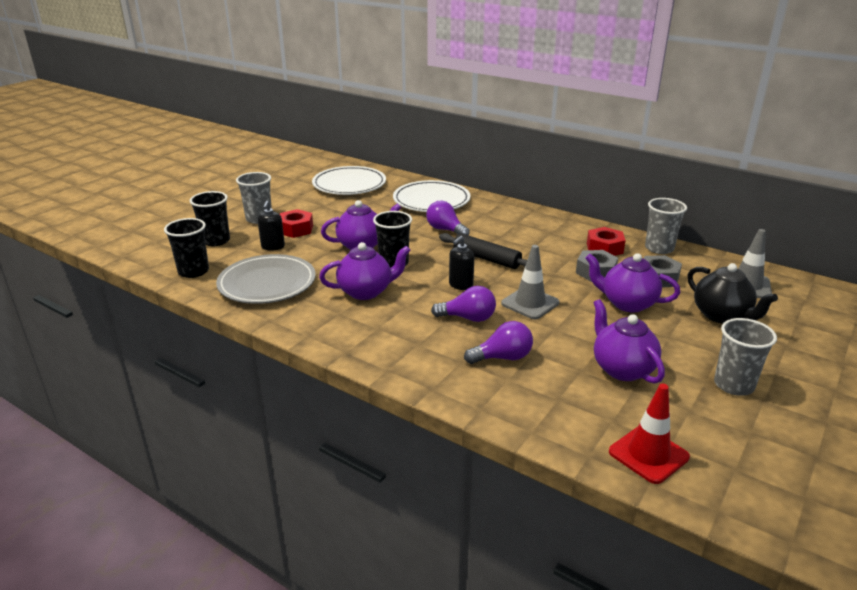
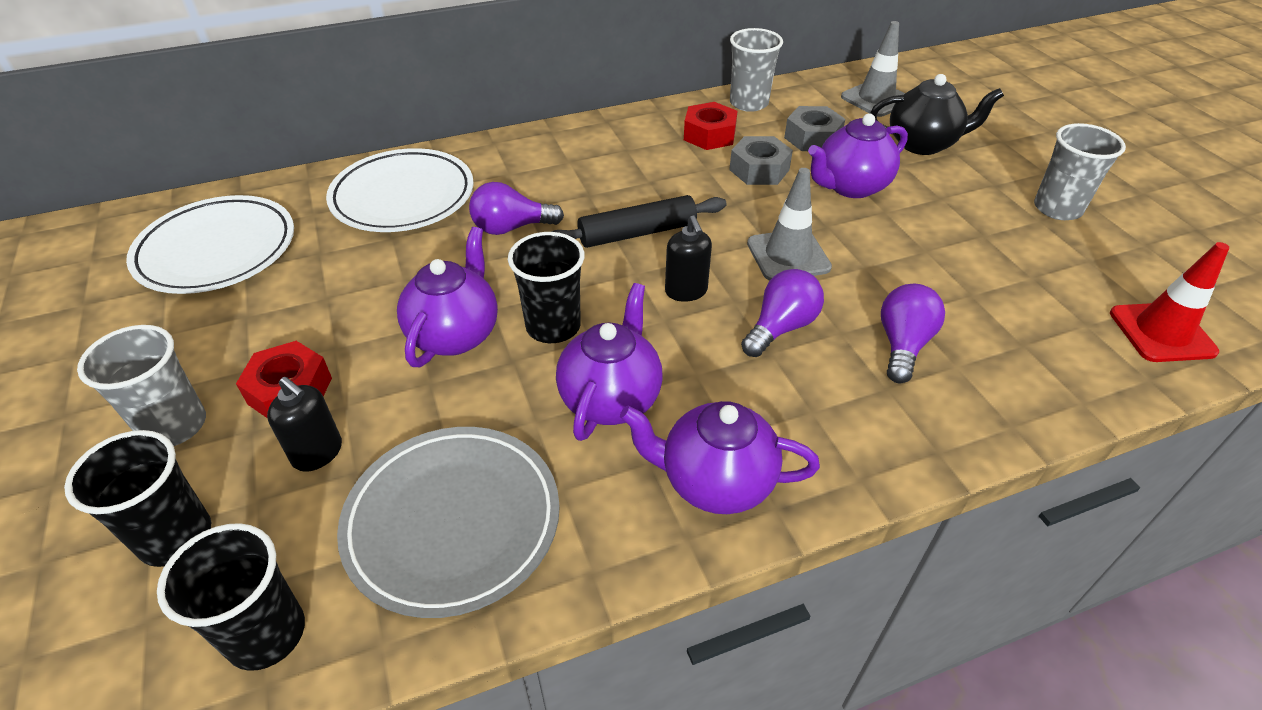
camera: 55 degrees left, 15 degrees up
(622, 369) = (986, 263): purple teapot -> purple teapot (714, 482)

